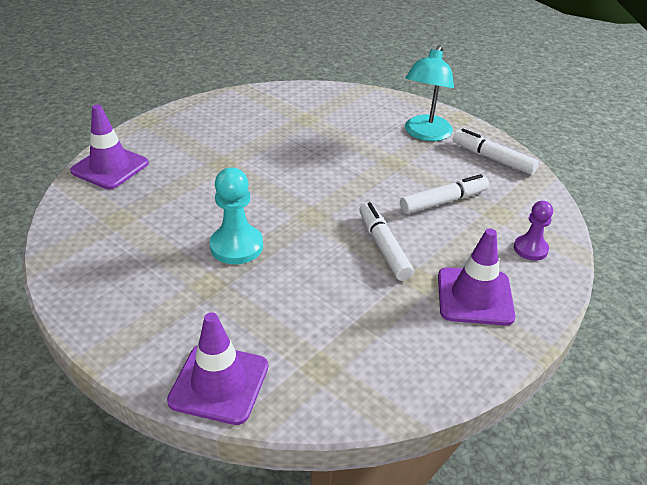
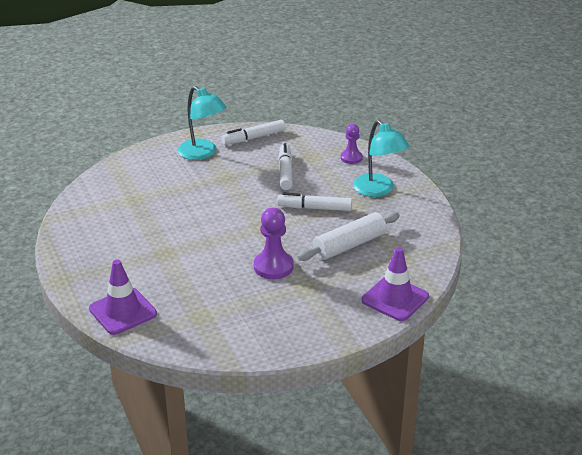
camera: 65 degrees left, 5 degrees down
(236, 246) = (273, 266): turquoise pawn -> purple pawn
(321, 301) = (349, 245): none -> white rolling pin
(475, 296) = (378, 190): purple traffic cone -> turquoise lamp

